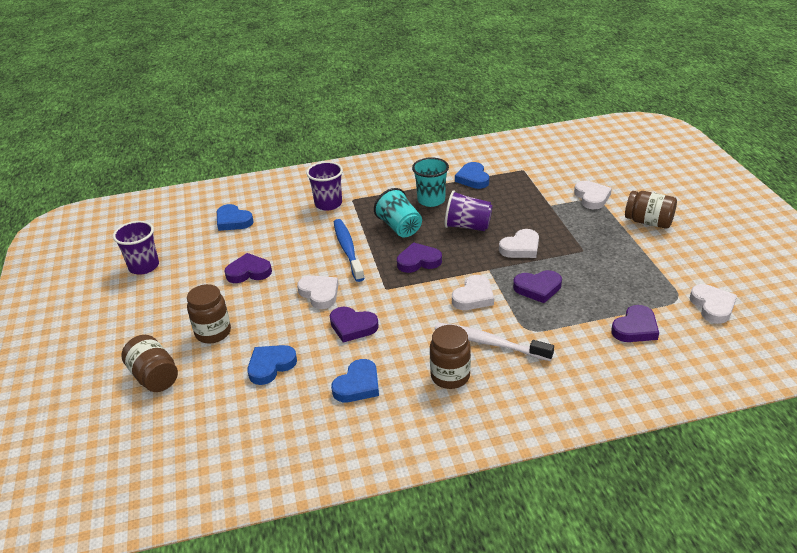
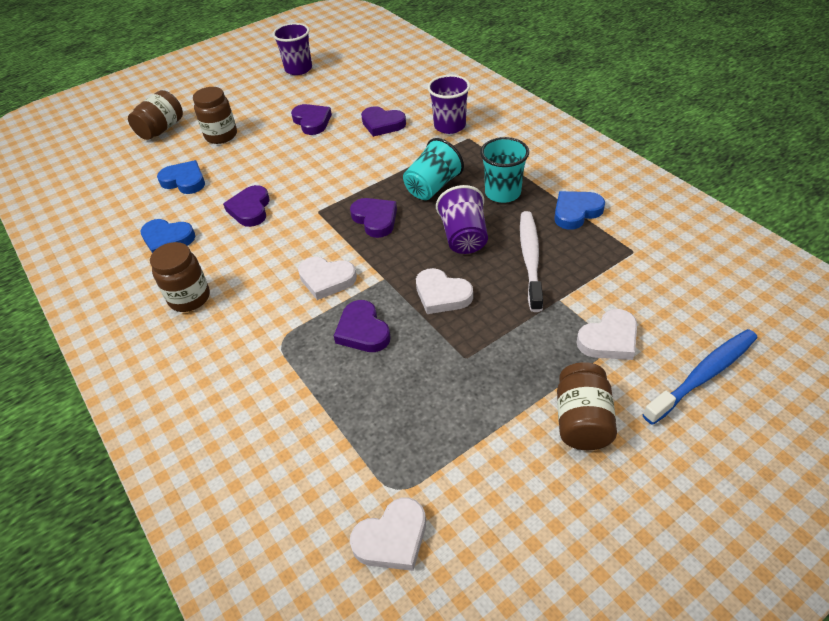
camera: 70 degrees right, 10 degrees up
(233, 221) = (387, 84): blue heart -> none
(319, 294) = (294, 172): white heart -> none
(347, 250) = (373, 165): blue toothbrush -> blue toothbrush (703, 375)
(489, 343) = (248, 314): white toothbrush -> white toothbrush (530, 259)
(635, 328) = (312, 447): purple heart -> purple heart (382, 124)

